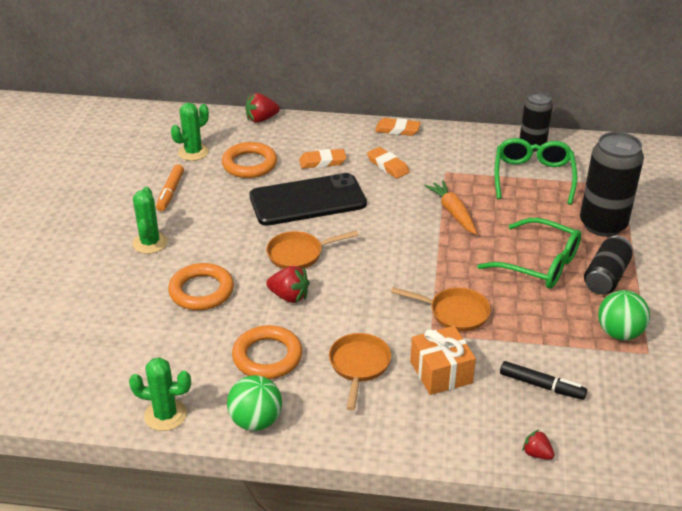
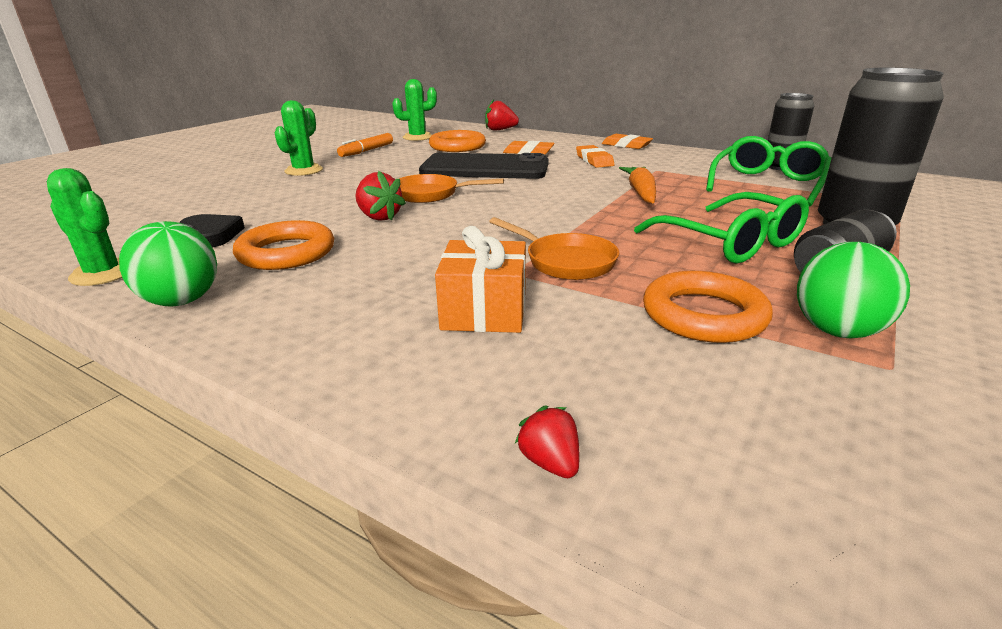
camera: 25 degrees right, 10 degrees down
(187, 354) = (211, 235): none -> black heart
(201, 291) = (299, 200): orange ring -> orange ring (703, 315)
(359, 366) = (380, 281): orange pan -> none
(541, 385) = (640, 363): black marker -> none

